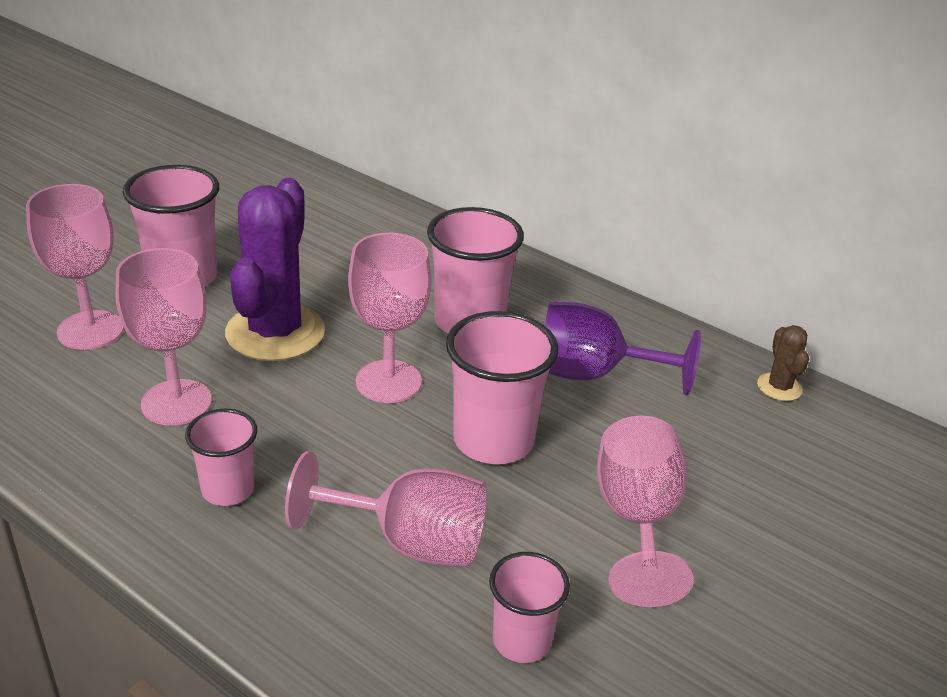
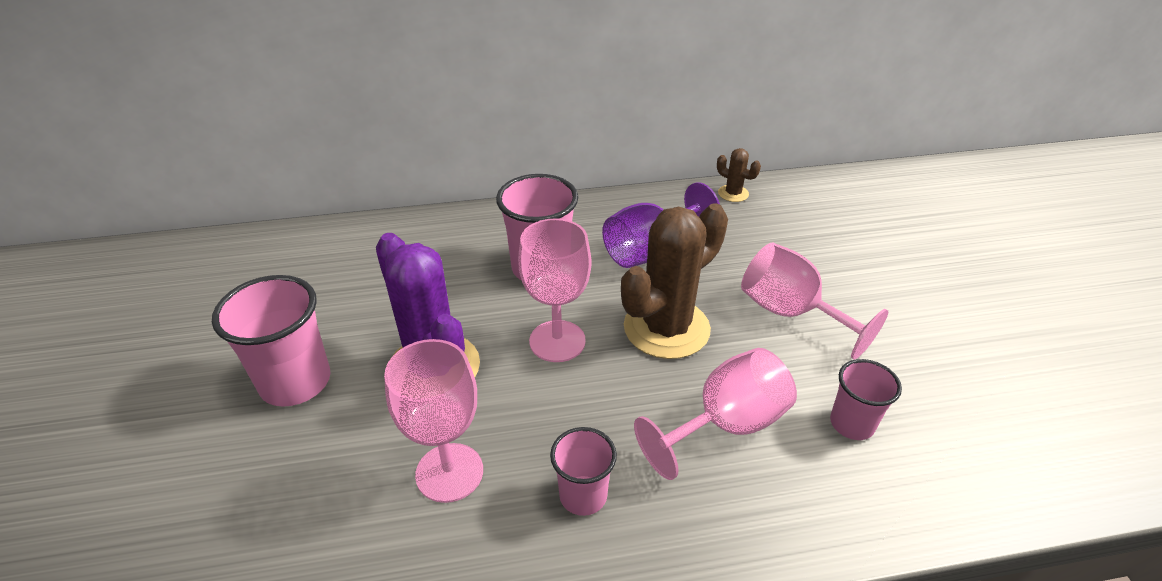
camera: 45 degrees left, 5 degrees up
(90, 330) = (287, 480): pink goblet -> none
(493, 440) = (666, 328): pink cup -> brown cactus

